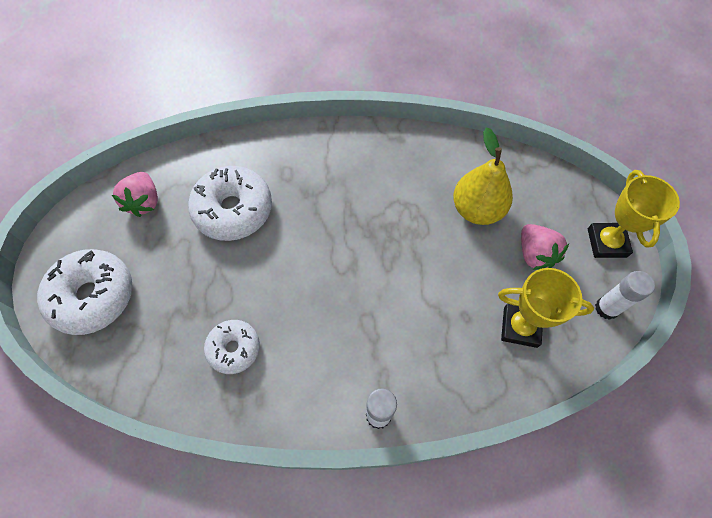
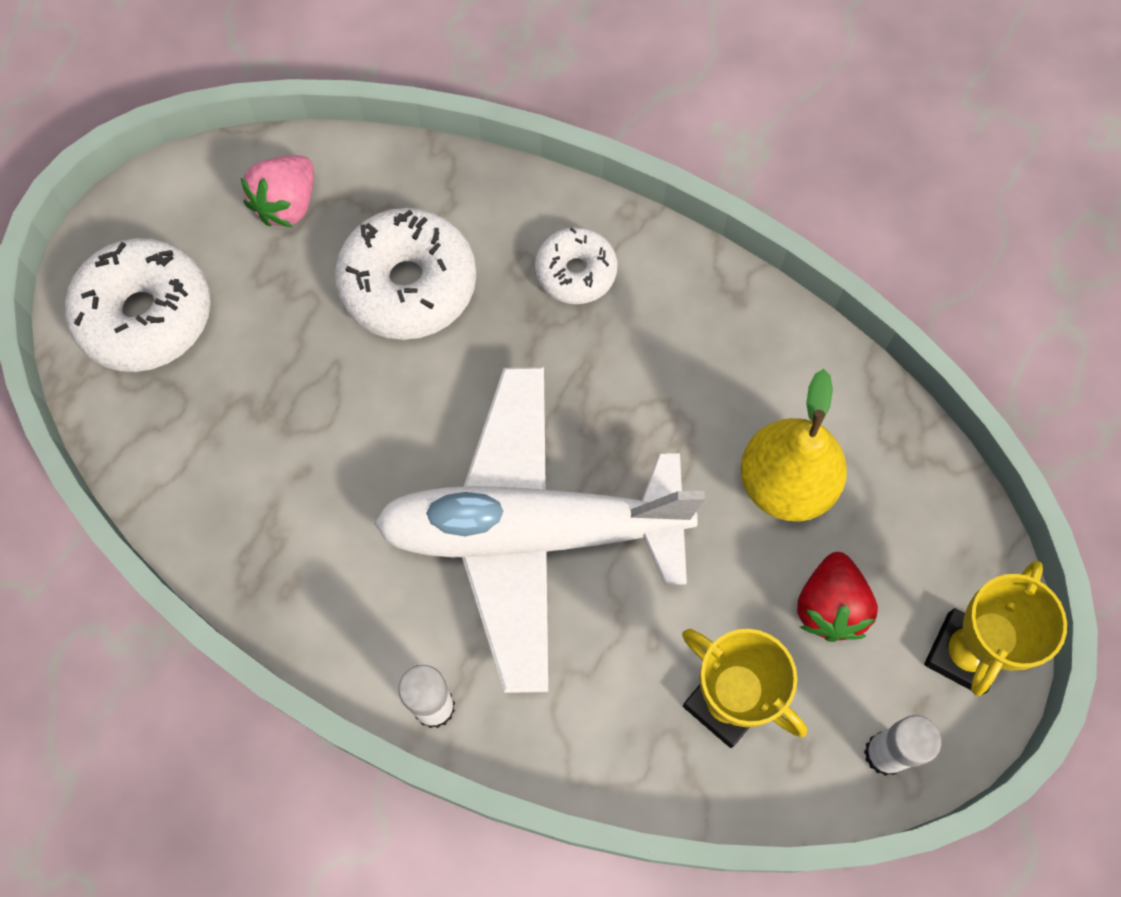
camera: 30 degrees right, 5 degrees up
(234, 349) = (292, 498): white donut -> white donut (576, 272)
(372, 297) = (532, 532): none -> white plane
(535, 254) = (829, 606): pink strawberry -> red strawberry

